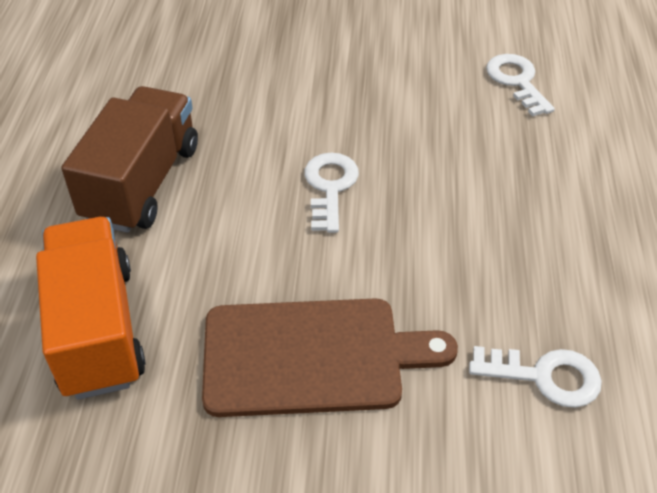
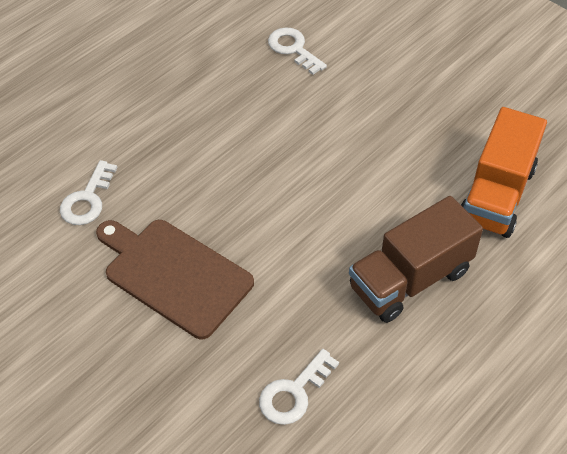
camera: 140 degrees left, 5 degrees up
(311, 356) = (392, 117): brown cutting board -> brown cutting board (174, 275)
(330, 187) = (293, 200): white key -> white key (294, 393)

